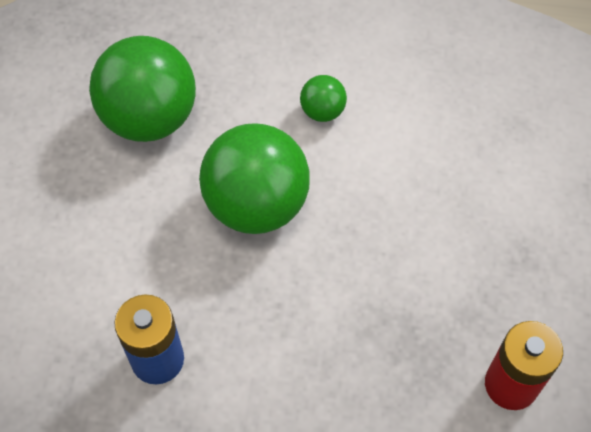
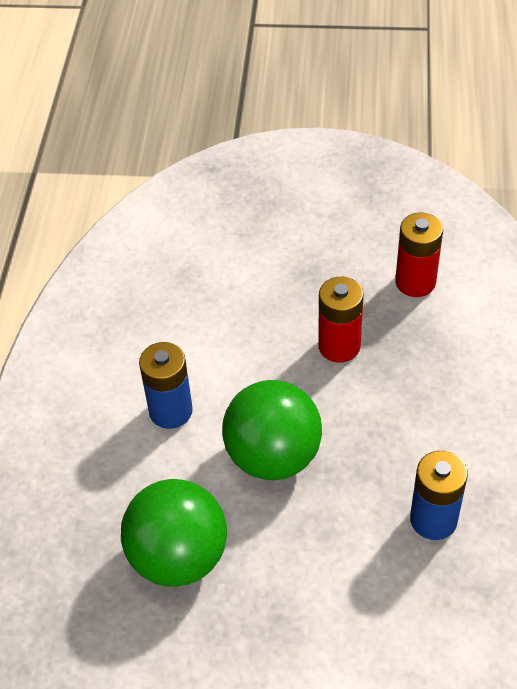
camera: 90 degrees left, 10 degrees down
(322, 111) = (170, 411): green ball -> blue battery
(406, 283) = (339, 346): none -> red battery

